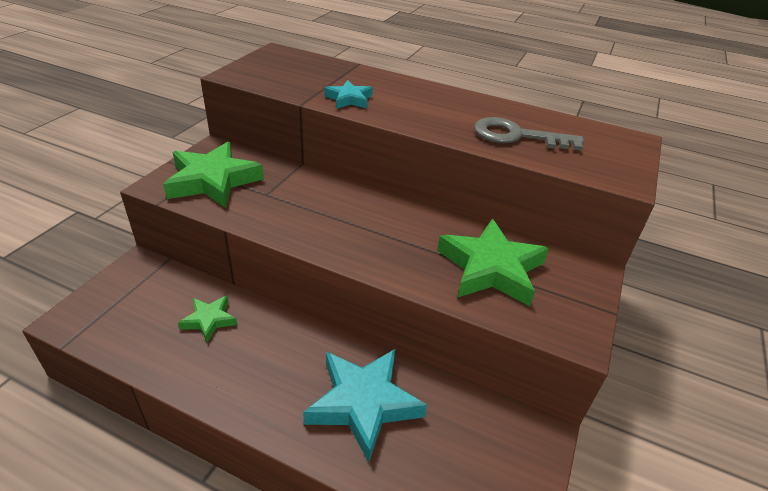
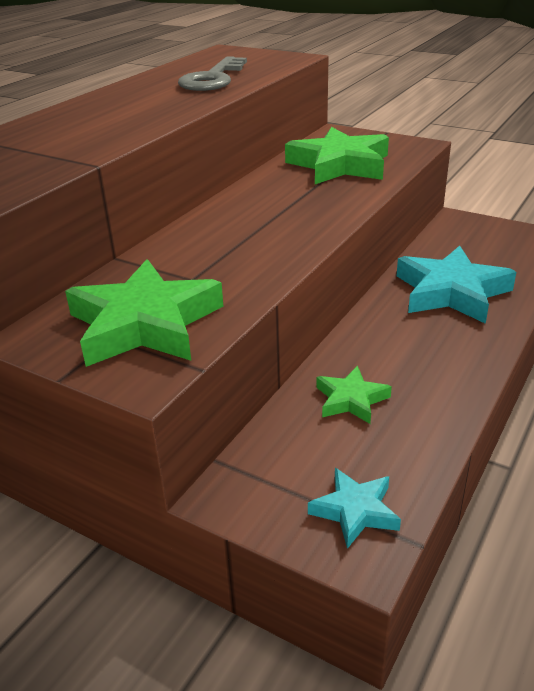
camera: 80 degrees left, 5 degrees down
(349, 99) = (93, 140): turquoise star -> turquoise star (355, 511)

